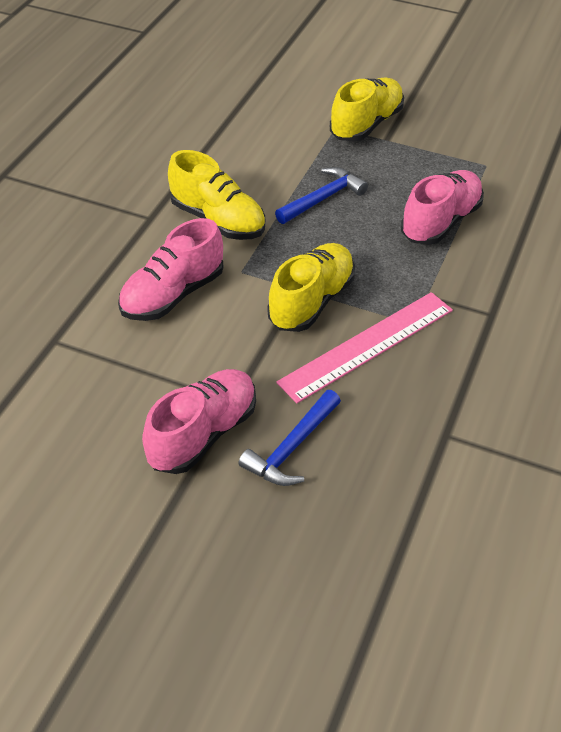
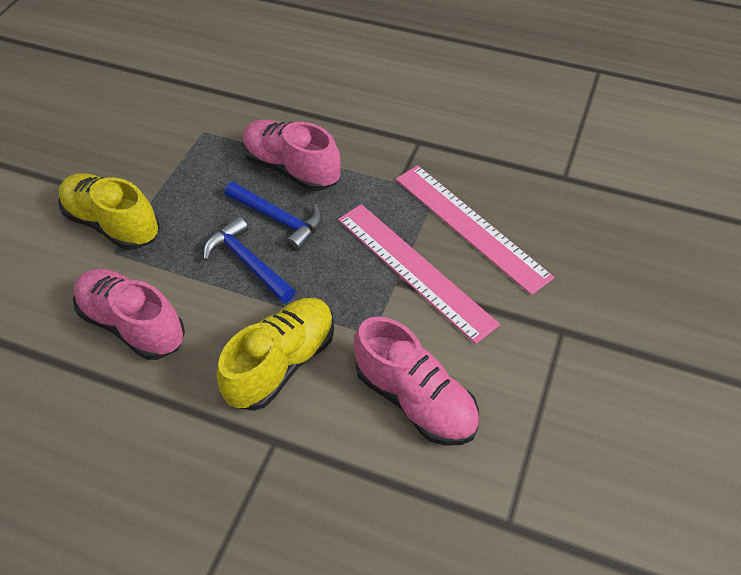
camera: 90 degrees left, 5 degrees up
(203, 434) = (609, 352): pink shoe -> pink shoe (133, 324)
(292, 448) = (607, 280): blue hammer -> blue hammer (278, 219)
(311, 301) = (414, 269): yellow shoe -> pink ruler

